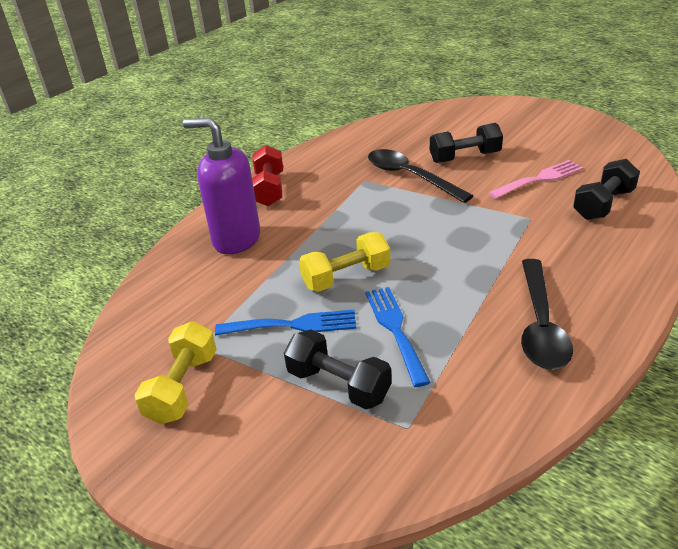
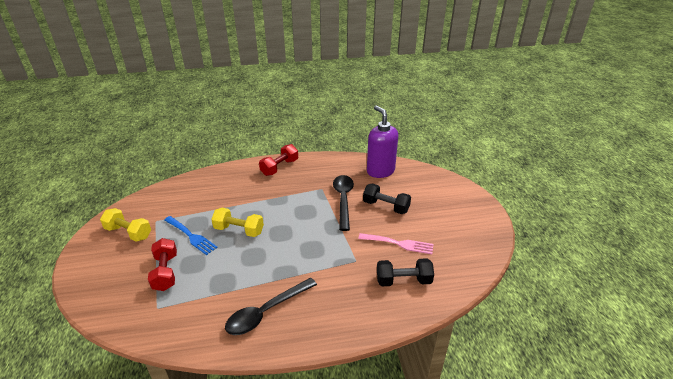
camera: 40 degrees right, 0 degrees up
(183, 387) = (128, 233): yellow dumbbell -> yellow dumbbell turned 60 degrees clockwise
(236, 239) = (232, 183): purple soap dispenser -> purple soap dispenser (380, 171)
(338, 384) = (166, 272): black dumbbell -> red dumbbell
(395, 329) = (216, 267): blue fork -> none

